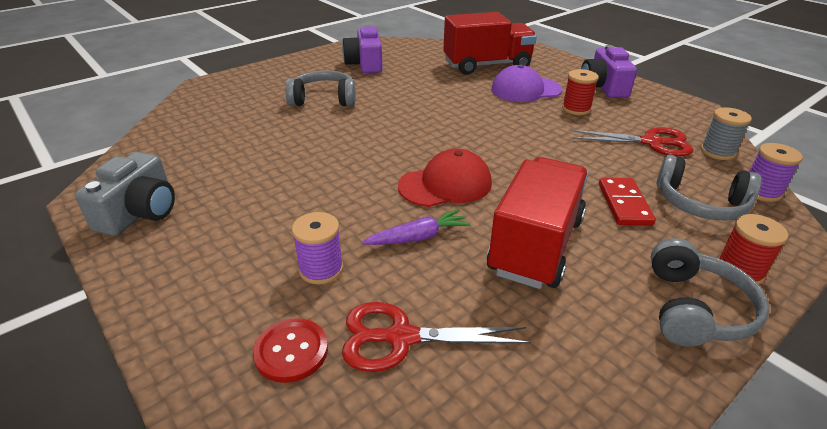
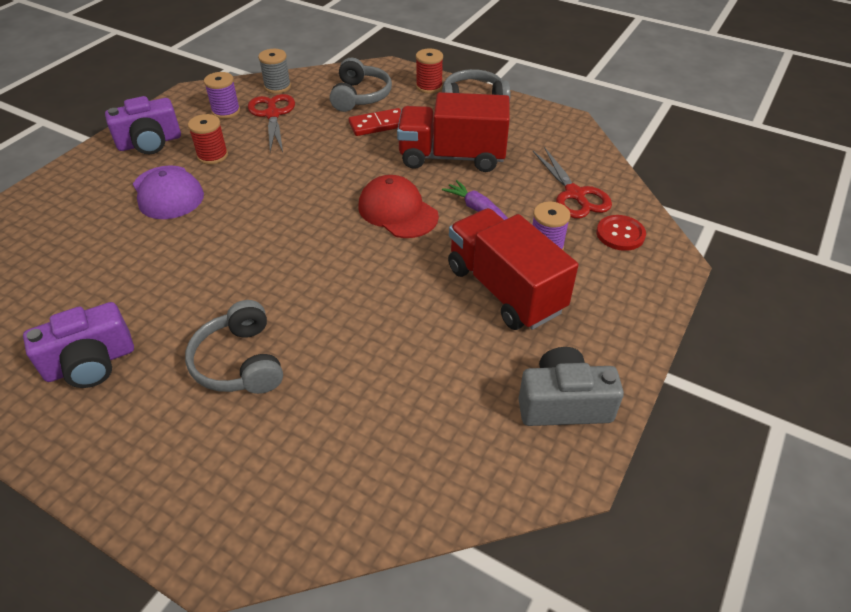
camera: 110 degrees left, 10 degrees up
(487, 65) = (87, 234): red truck -> red truck (505, 289)
(761, 191) = (331, 74): purple spool -> purple spool (226, 111)

